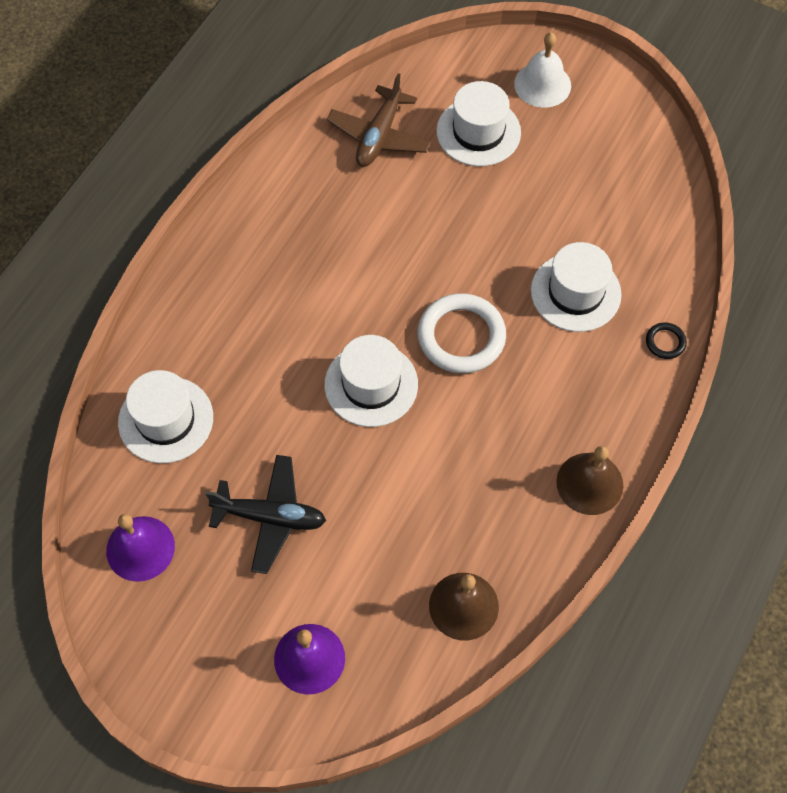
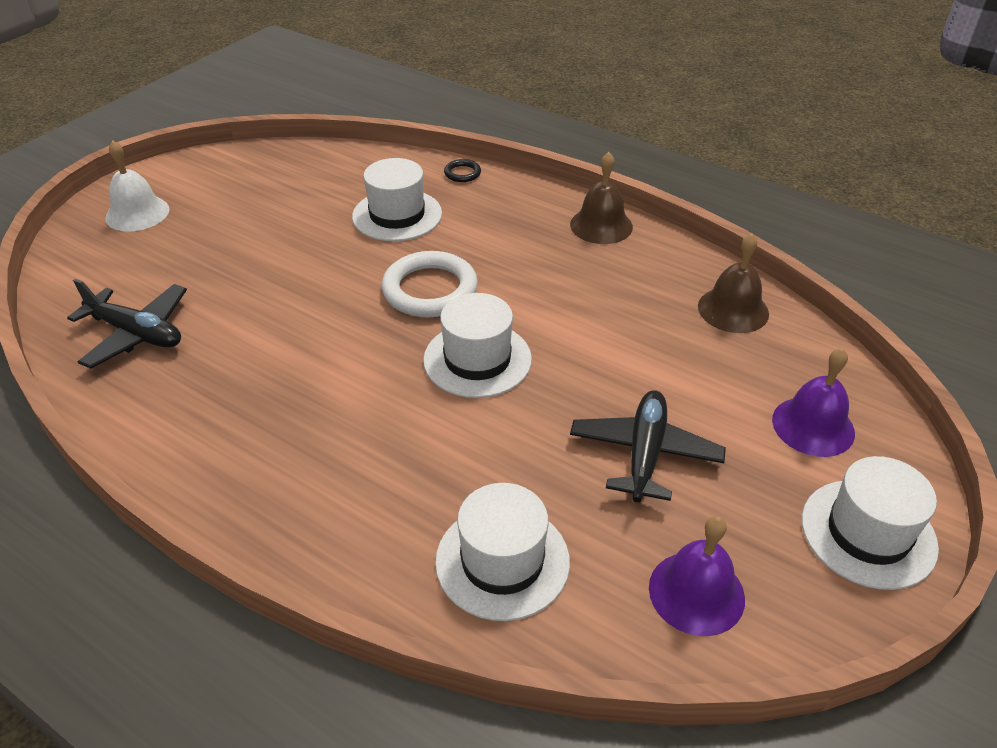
camera: 85 degrees left, 20 degrees down
(379, 136) = (136, 334): brown plane -> black plane
(478, 132) = (174, 259): white hat -> white hat (868, 533)

